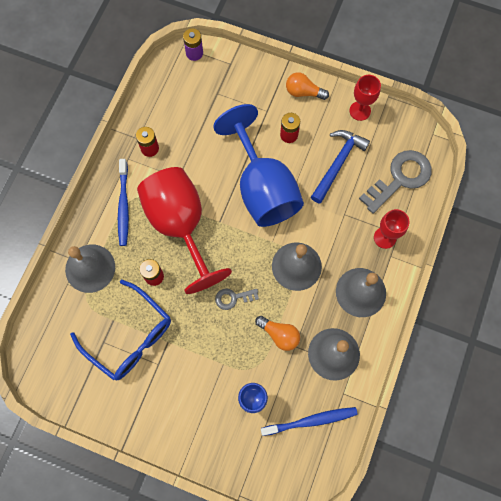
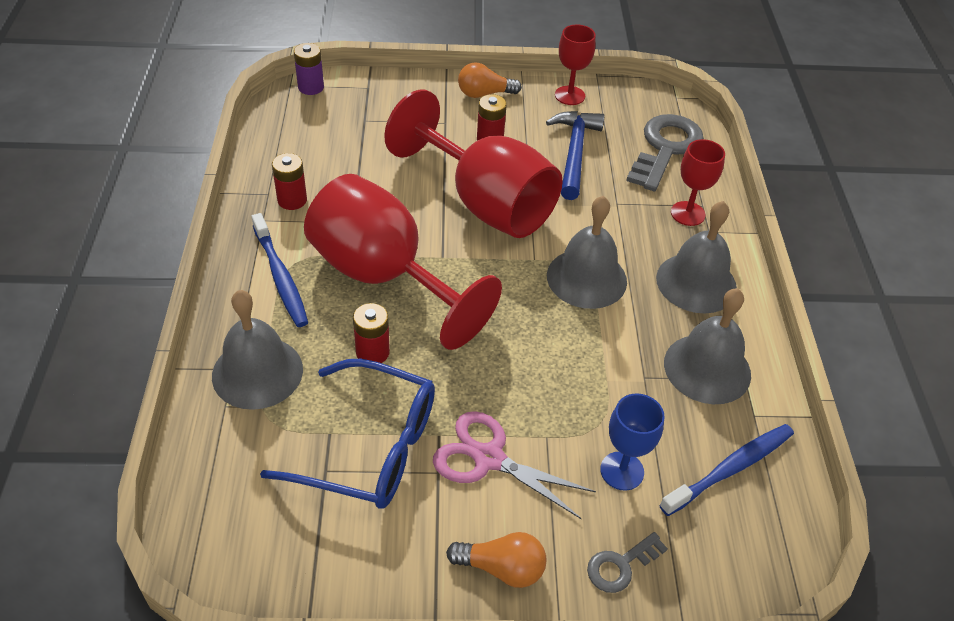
camera: 25 degrees left, 25 degrees down
(187, 366) = (488, 458): none -> pink scissors
(233, 298) = (514, 343): grey key -> grey key (621, 565)
(262, 187) = (485, 203): blue goblet -> red goblet
(279, 334) = (612, 369): orange light bulb -> orange light bulb (501, 568)

